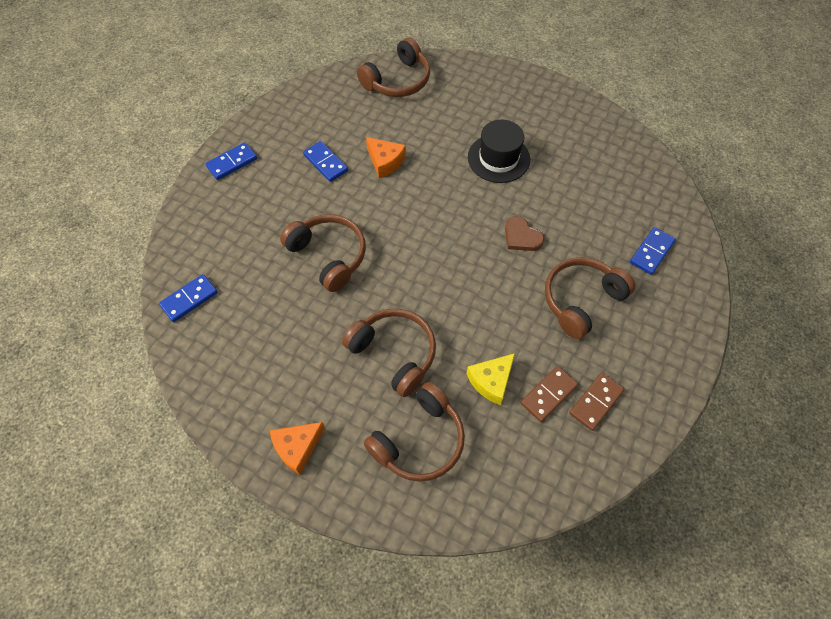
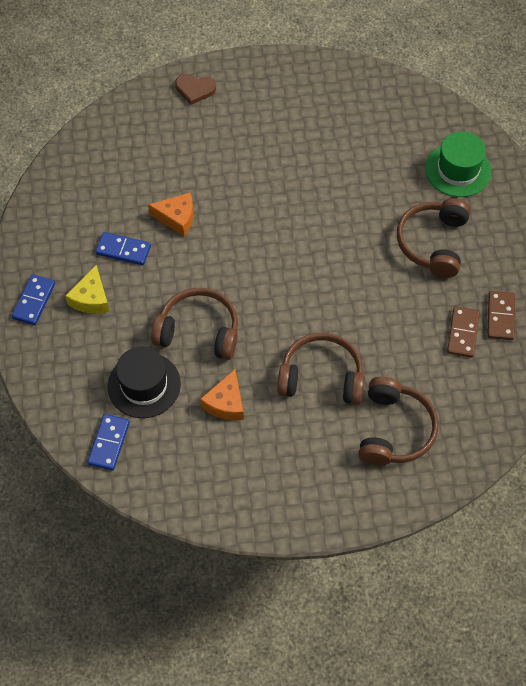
camera: 35 degrees left, 0 degrees up
(297, 447) = (306, 497): orange cheese -> orange cheese (226, 403)
(397, 80) = (122, 132): brown headphones -> none
(491, 381) = (413, 350): yellow cheese -> yellow cheese (91, 298)
(498, 158) = (274, 157): black hat -> black hat (144, 385)
(521, 237) = (347, 217): brown heart -> brown heart (195, 89)
(651, 252) = (458, 170): blue domino -> green hat

